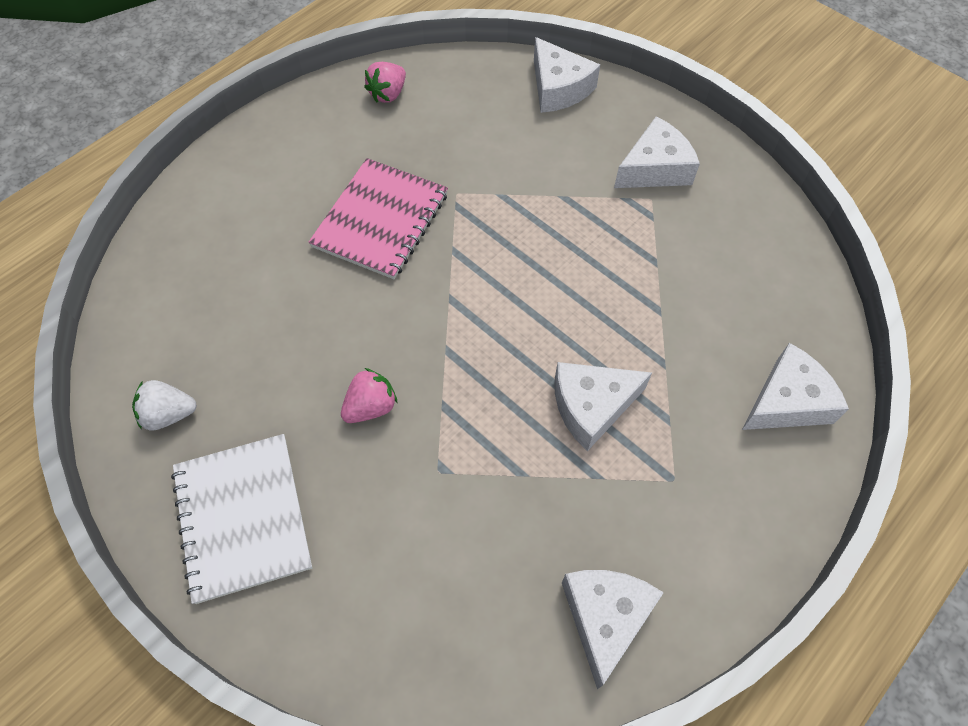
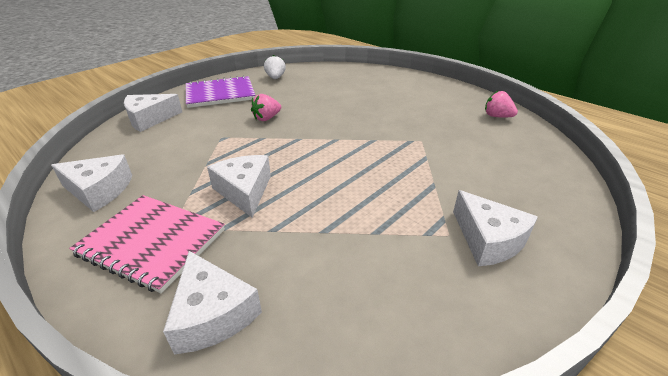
camera: 90 degrees right, 25 degrees down
(242, 517) = (220, 94): white notebook -> purple notebook
(371, 407) = (267, 118): pink strawberry -> pink strawberry turned 90 degrees clockwise
(381, 220) = (391, 117): pink notebook -> pink notebook (152, 242)
(558, 88) = (556, 185): white cheese -> white cheese (150, 119)

